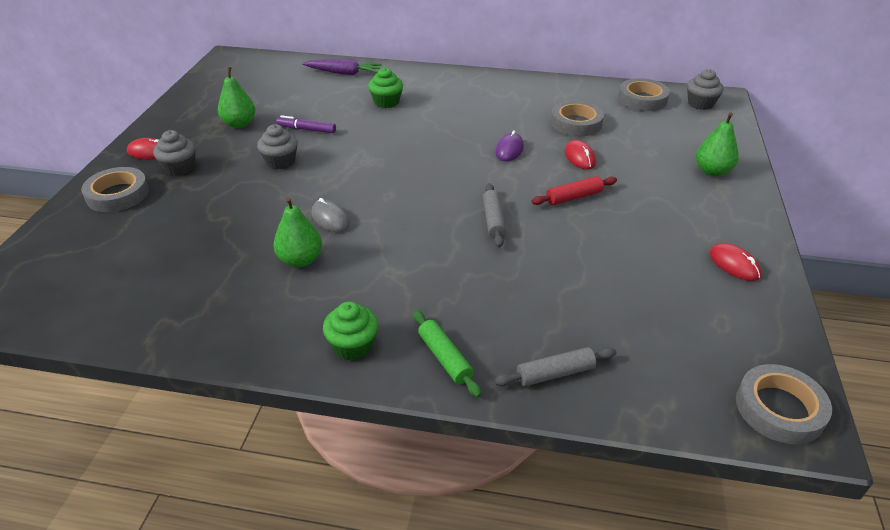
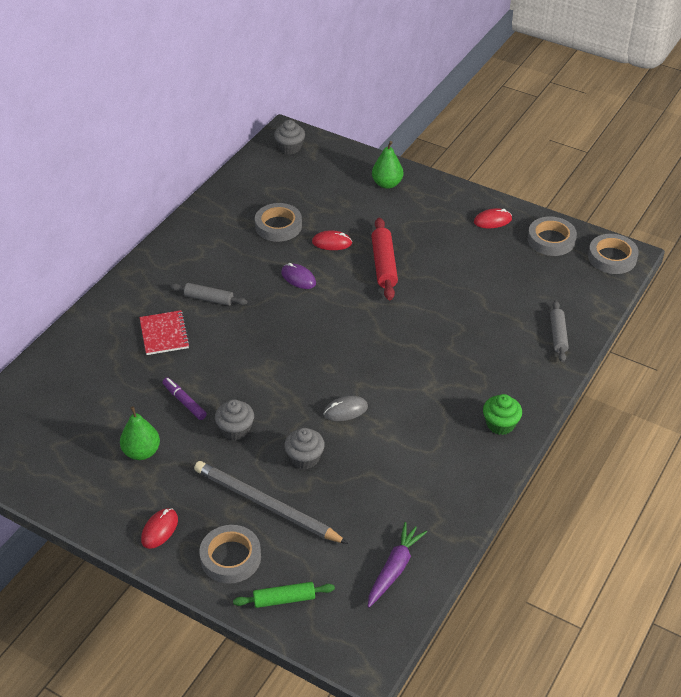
camera: 70 degrees left, 5 degrees up
(179, 168) = (205, 506): grey cupcake -> grey cupcake (304, 458)
(185, 199) = (266, 505): none -> grey pencil
(300, 260) = (393, 437): green pear -> none
(307, 129) = (184, 402): purple marker -> purple marker turned 105 degrees clockwise
(344, 73) = (77, 352): purple carrot -> purple carrot (394, 569)
(386, 102) = (164, 334): green cupcake -> red notebook
(445, 358) = (528, 381): green rolling pin -> green rolling pin (284, 599)
(493, 220) = (392, 316): grey rolling pin -> grey rolling pin (209, 299)
(574, 197) = (384, 265): red rolling pin -> red rolling pin, size x1.50
(642, 99) = (262, 175): grey tape -> grey tape (551, 240)

